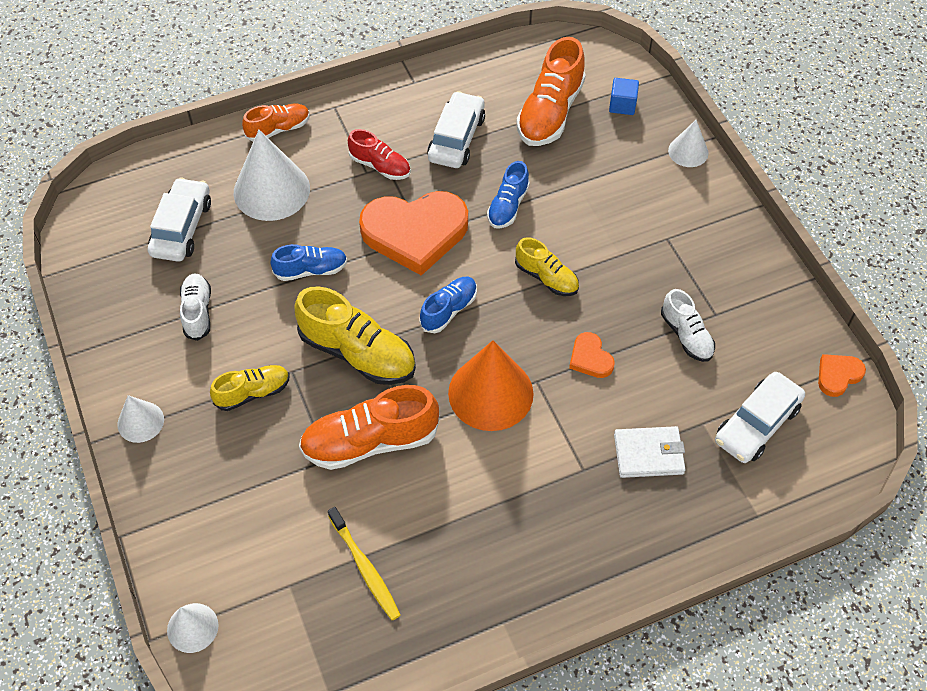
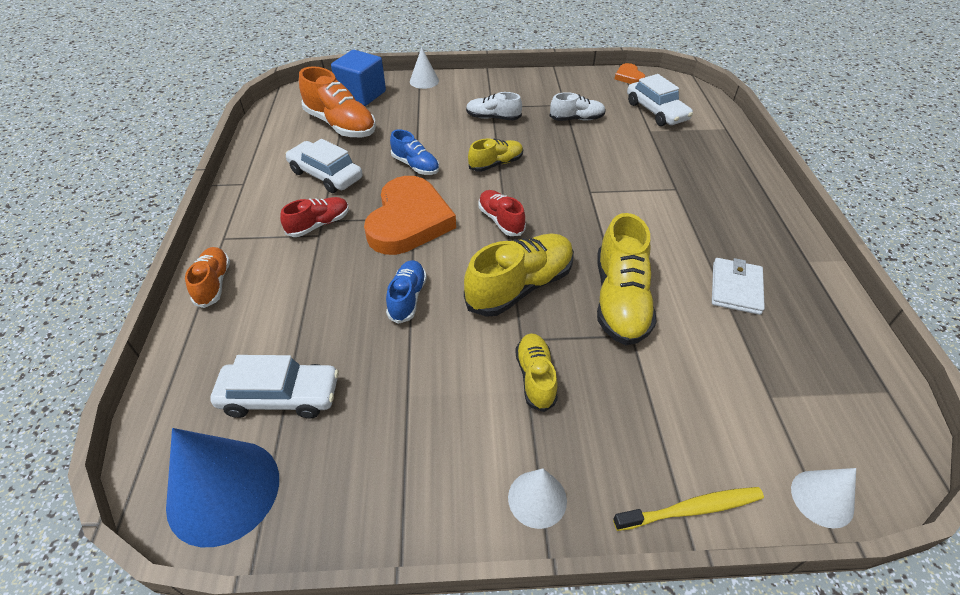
camera: 70 degrees left, 10 degrees down
(99, 232) = (223, 491): none -> blue cone
(182, 228) = (280, 396): white car -> white car turned 150 degrees clockwise
(197, 312) = (408, 406): white shoe -> white shoe (493, 118)
(271, 190) = (288, 306): white cone -> none
(365, 568) = (754, 334): yellow toothbrush -> yellow toothbrush (691, 509)
(370, 441) = (620, 300): orange shoe -> yellow shoe
(449, 310) = (501, 220): blue shoe -> red shoe
(490, 393) = (593, 217): orange cone -> none
(590, 358) = (579, 162): orange heart -> none
(622, 105) = (362, 94): blue cube -> blue cube, size x1.82
(648, 454) = (669, 157): white wallet -> white wallet (735, 288)

